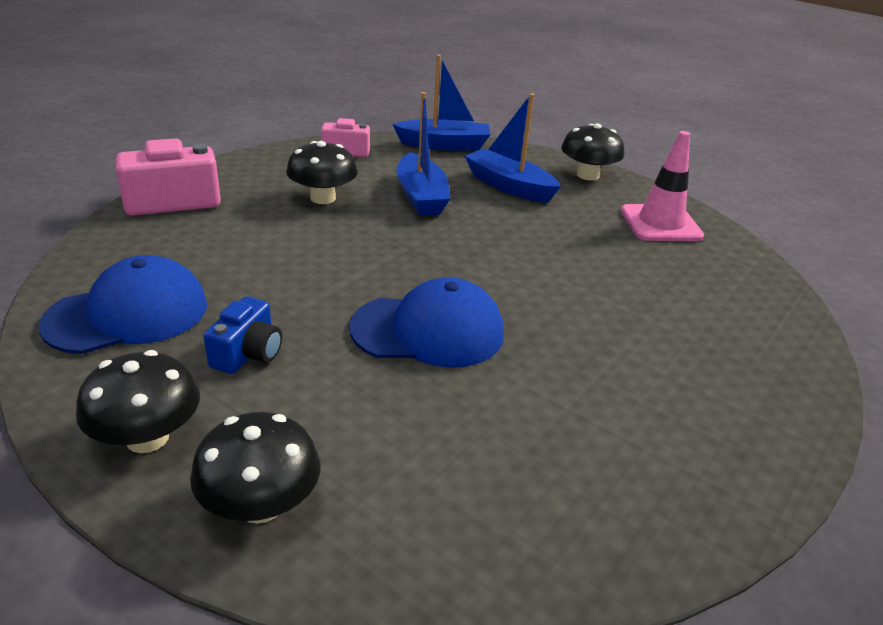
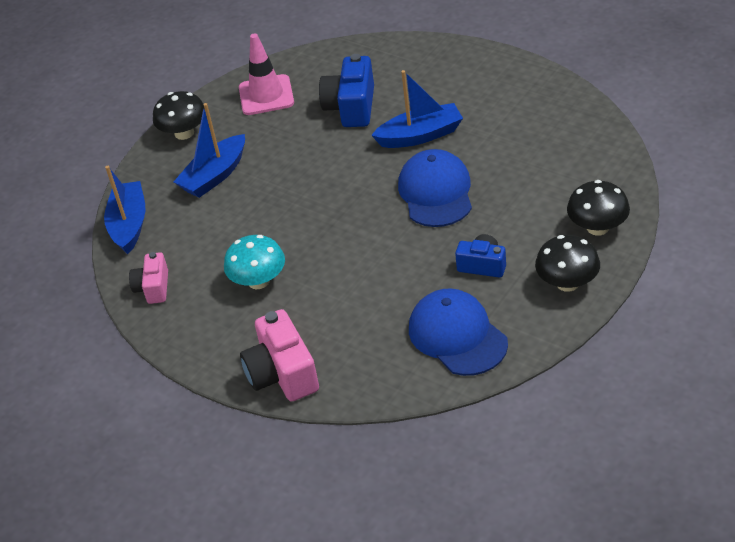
camera: 85 degrees left, 10 degrees up
(323, 198) = (258, 281): black mushroom -> turquoise mushroom
(421, 197) = (244, 223): blue boat -> blue boat (420, 135)
(636, 280) = (351, 107): none -> blue camera

